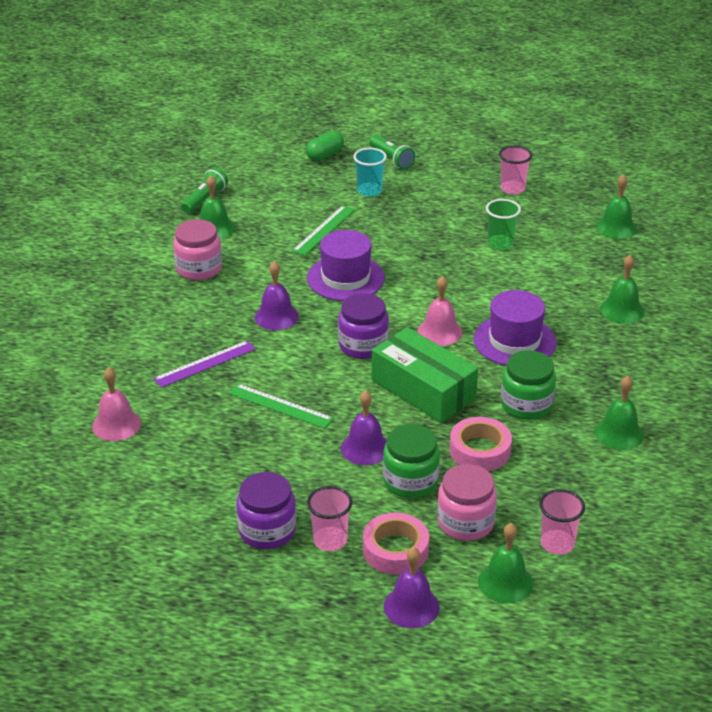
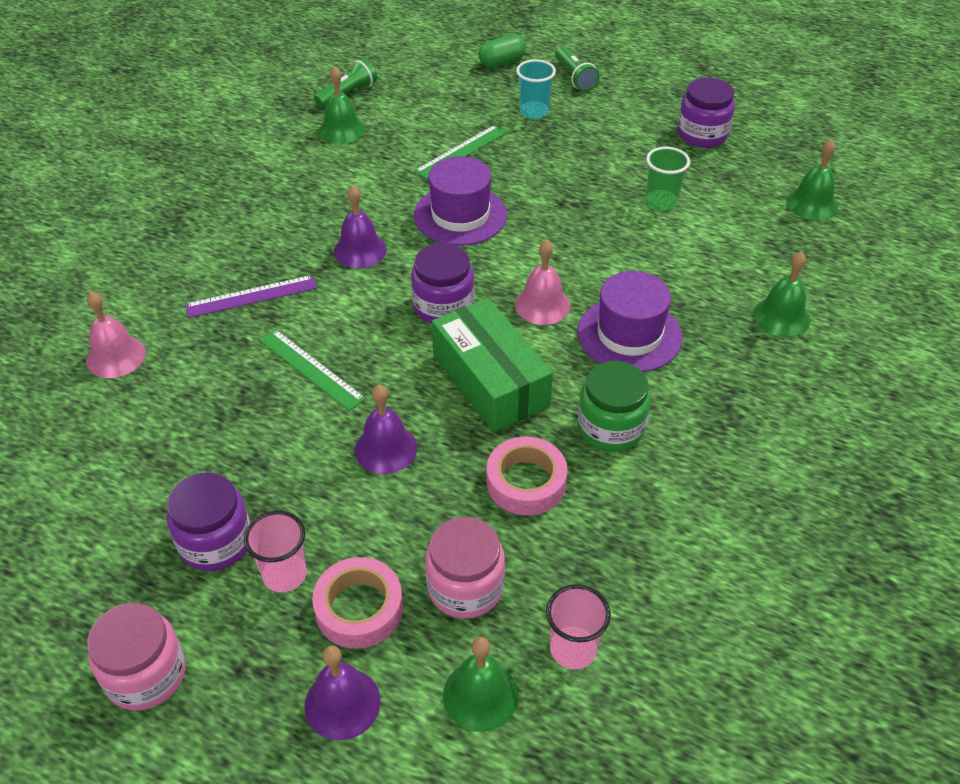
camera: 15 degrees right, 10 degrees up
(199, 268) = (302, 175): pink jar -> pink jar (146, 674)
(410, 481) = (421, 508): green jar -> none
(512, 188) = (702, 134): pink cup -> purple jar
(619, 433) = (716, 495): green bell -> none

